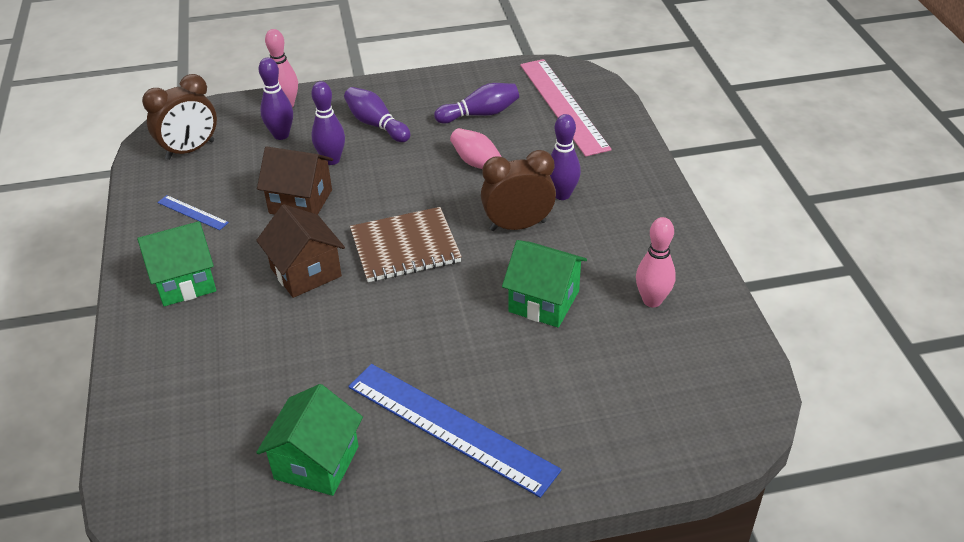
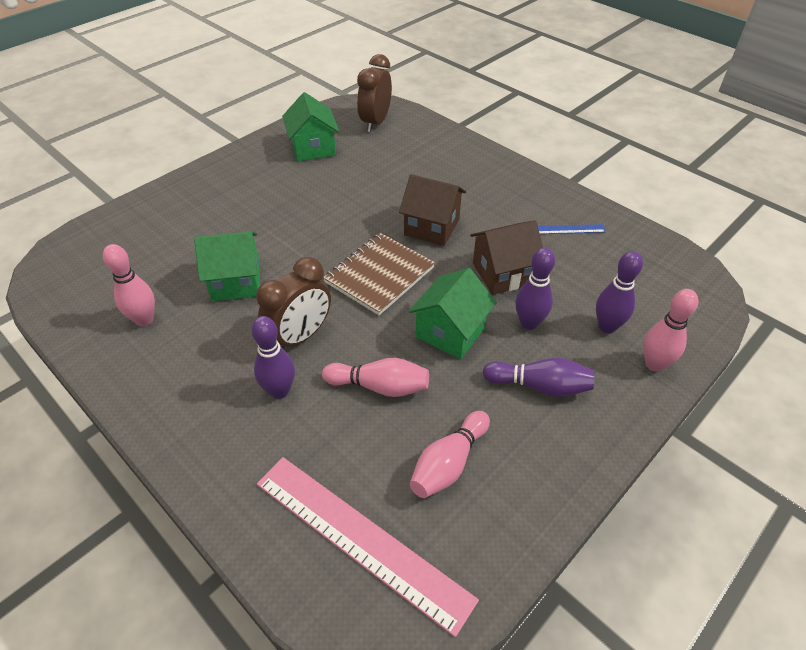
camera: 145 degrees right, 5 degrees up
(185, 281) = (501, 189): green house -> green house (450, 332)
(190, 150) = (653, 274): brown clock -> brown clock (375, 122)
(450, 427) = (250, 188): blue ruler -> none
(480, 114) = (449, 463): purple bowling pin -> pink bowling pin

